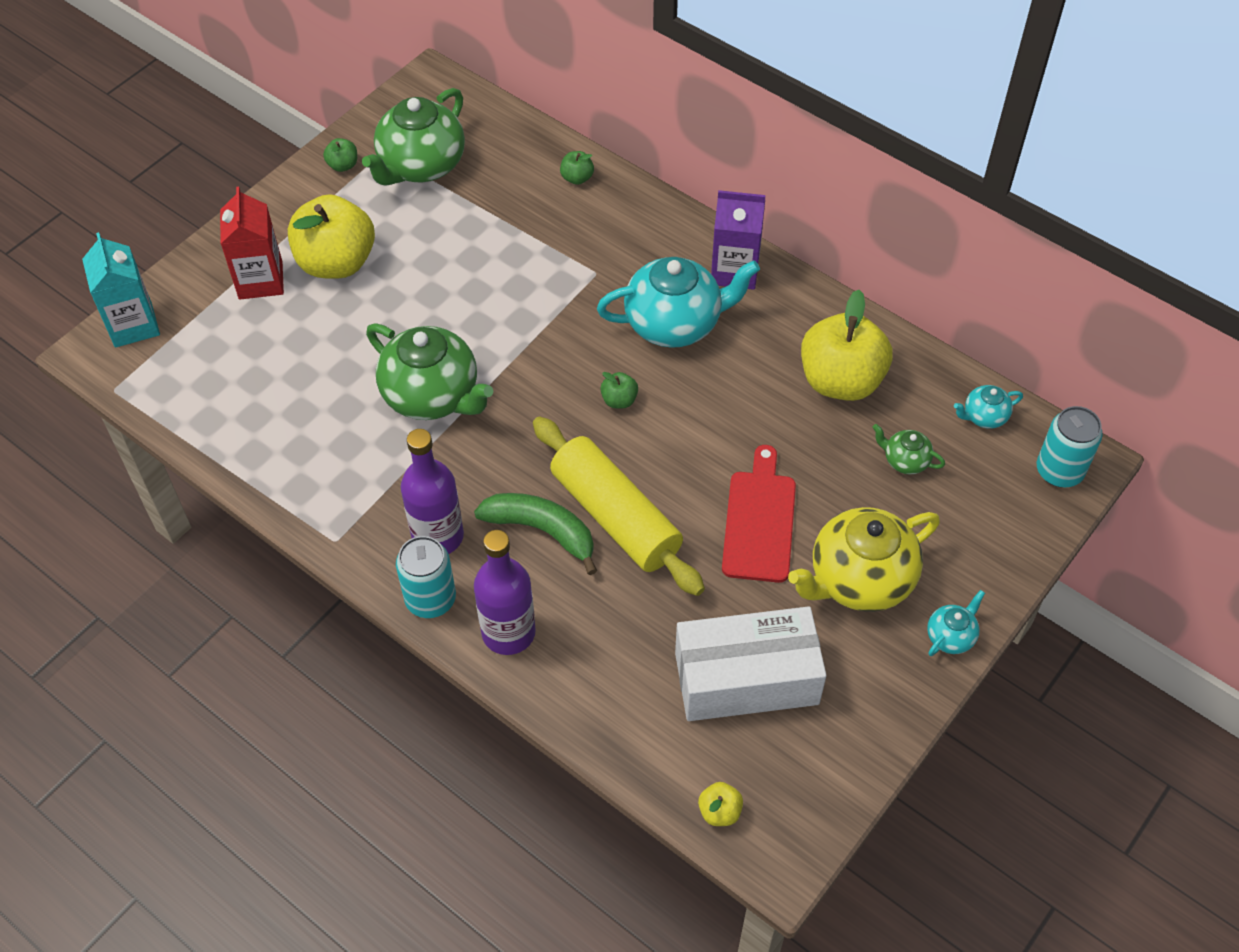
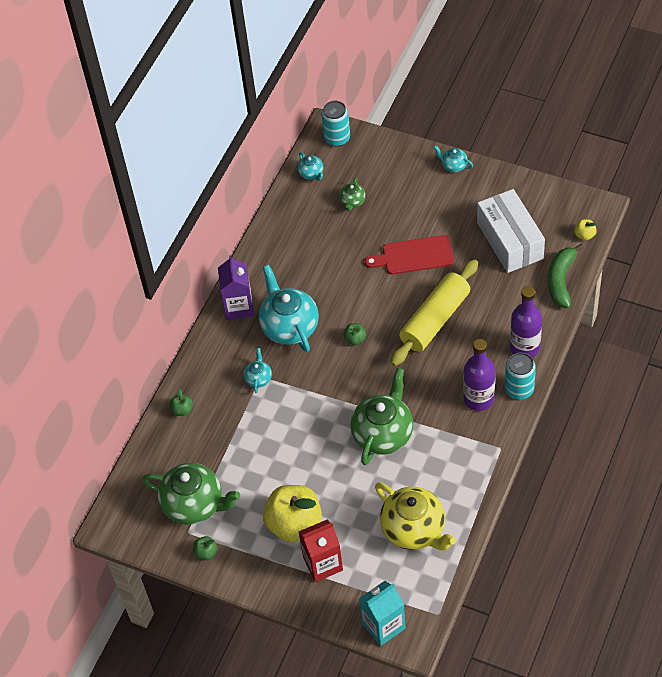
camera: 100 degrees left, 0 degrees up
(542, 531) = (456, 351): green banana -> green banana (561, 280)
(595, 269) = (258, 378): none -> turquoise teapot
(841, 381) = (307, 239): yellow apple -> none
(859, 579) = (434, 207): yellow teapot -> yellow teapot (414, 529)

